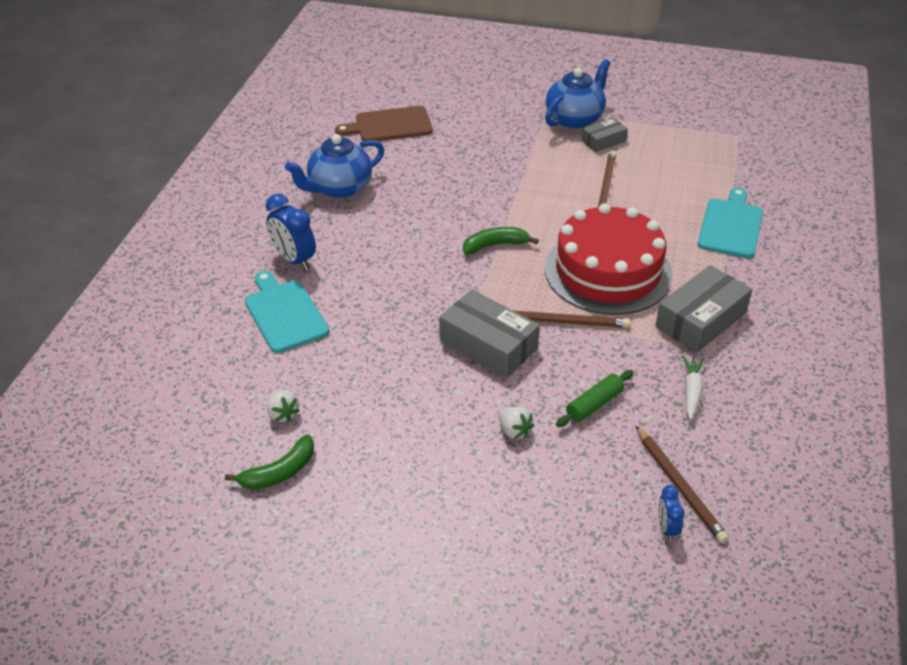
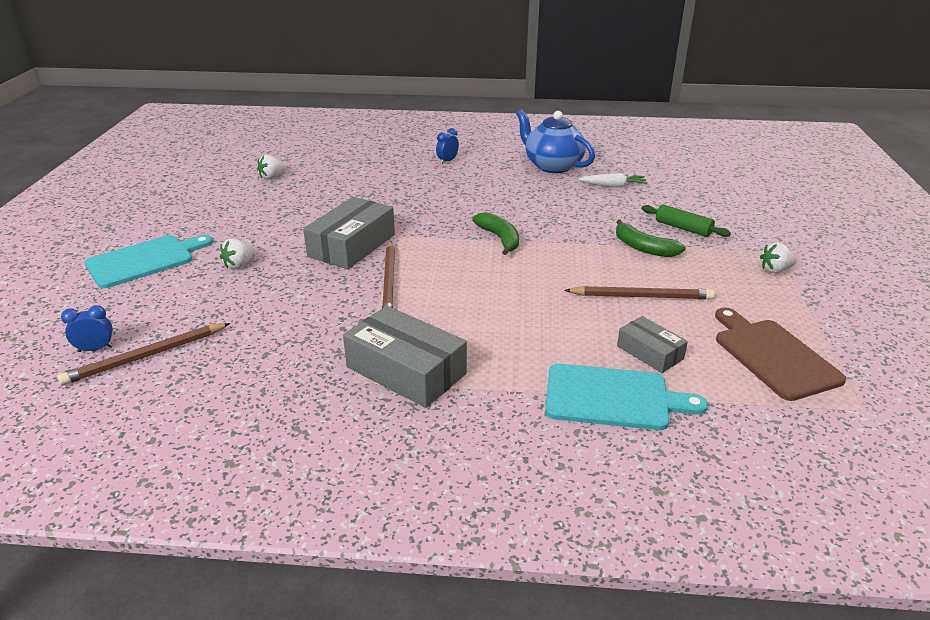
camera: 80 degrees right, 10 degrees down
(279, 472) = (215, 183): green banana -> green banana (643, 248)
(284, 314) = (381, 165): turquoise cutting board -> turquoise cutting board (144, 260)
(294, 260) = (447, 161): blue clock -> blue clock, size x0.55
(390, 125) = (667, 175): brown cutting board -> brown cutting board (773, 356)
(575, 119) = (775, 270): blue teapot -> white strawberry
(594, 404) = (268, 303): green rolling pin -> green rolling pin (683, 228)
(603, 141) = (742, 291): grey box -> grey box (650, 352)
(608, 271) = (479, 304): red cake -> none
(691, 391) = (283, 363): white carrot -> white carrot (613, 186)

